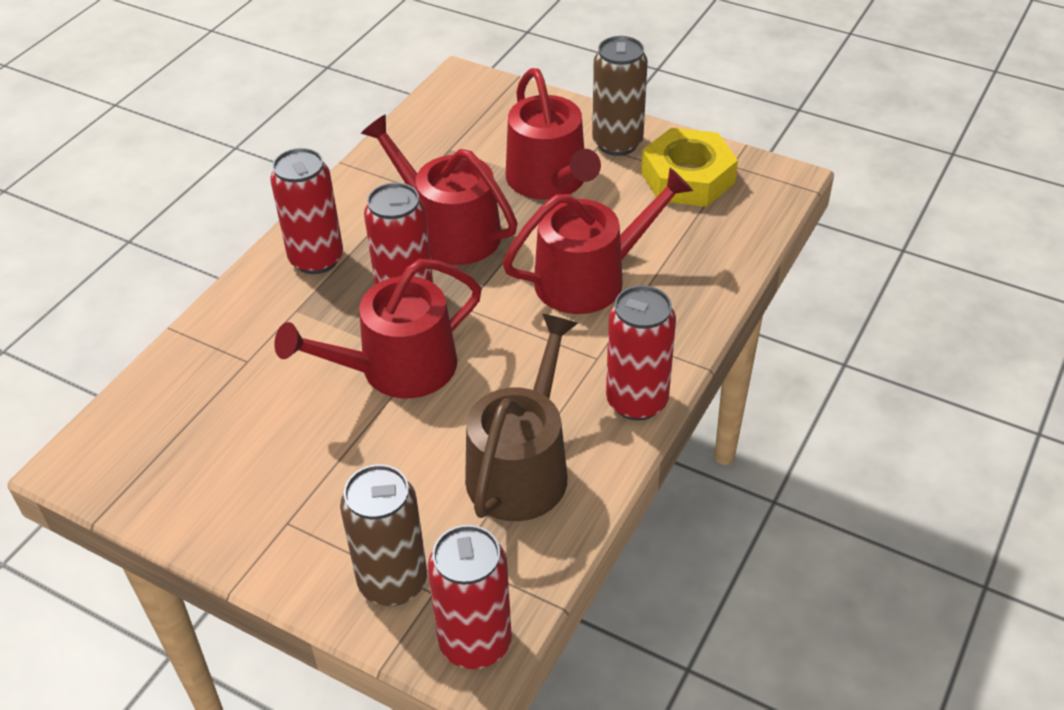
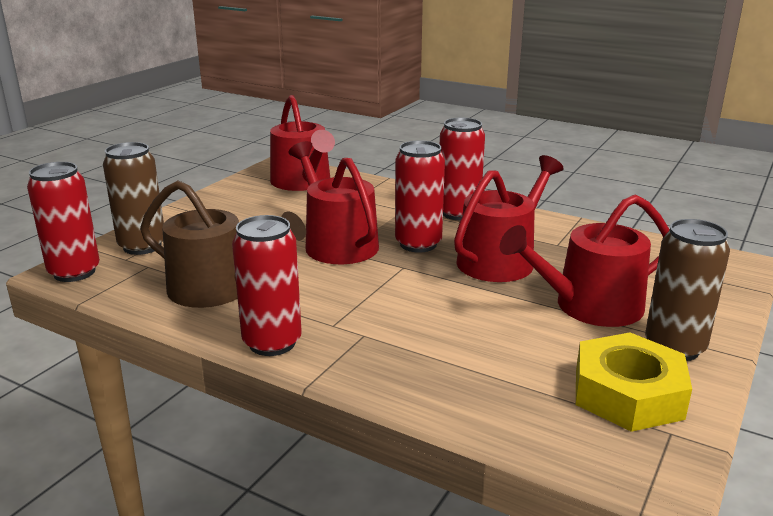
camera: 90 degrees right, 20 degrees down
(590, 278) = (441, 324): red watering can -> red watering can (303, 182)

